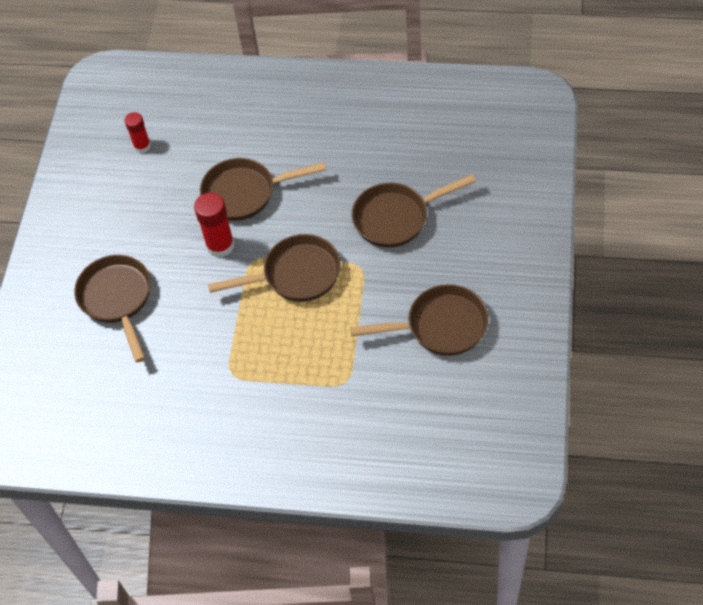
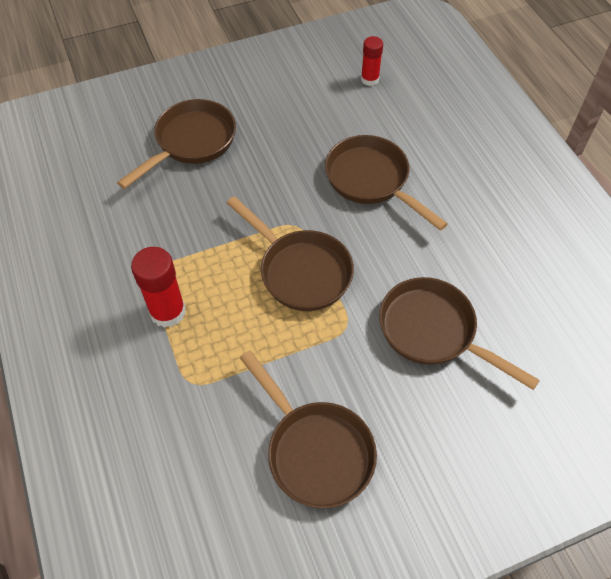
camera: 55 degrees right, 0 degrees up
(220, 245) = (297, 190): red glue stick -> red glue stick (168, 312)

